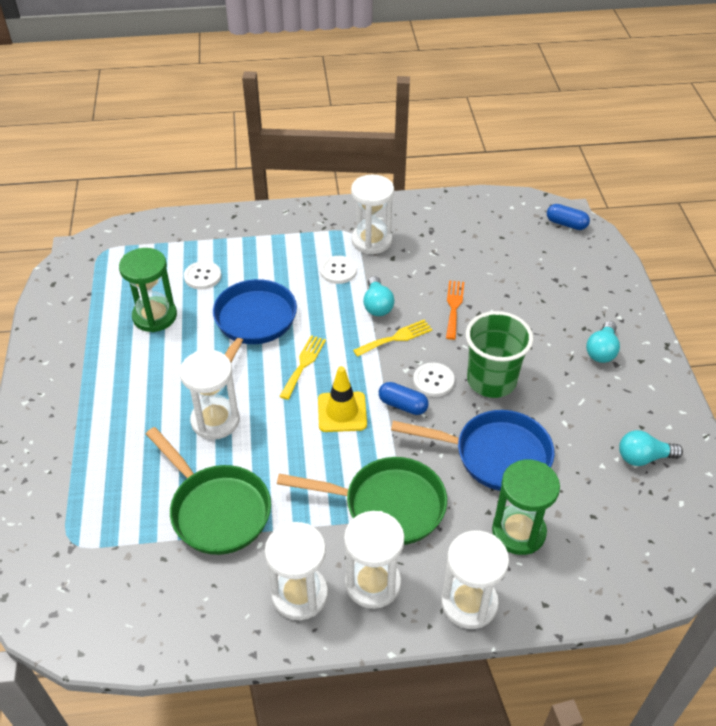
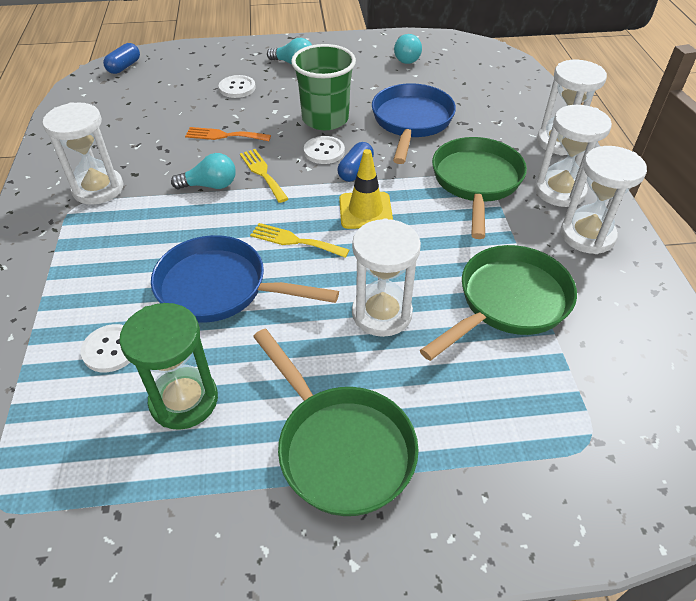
camera: 90 degrees left, 0 degrees up
(102, 395) = (340, 448): none -> green pan
(338, 271) = (143, 215): white button -> white button (237, 88)
(518, 532) = (486, 115): green hourglass -> none

